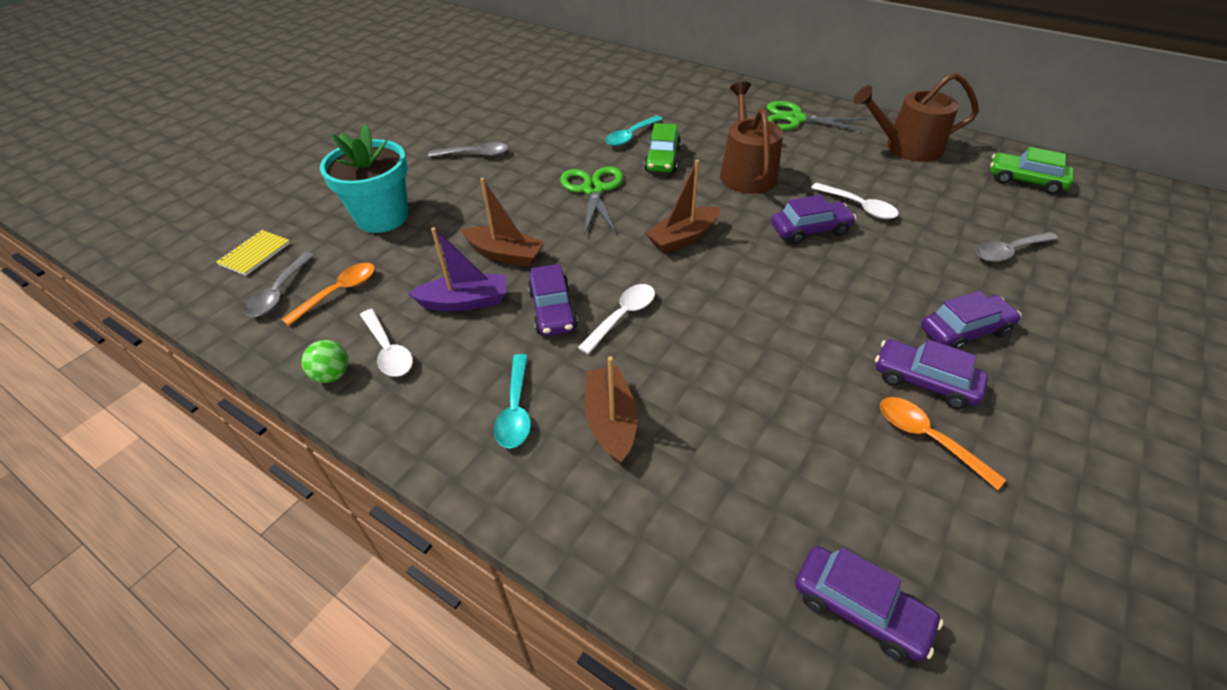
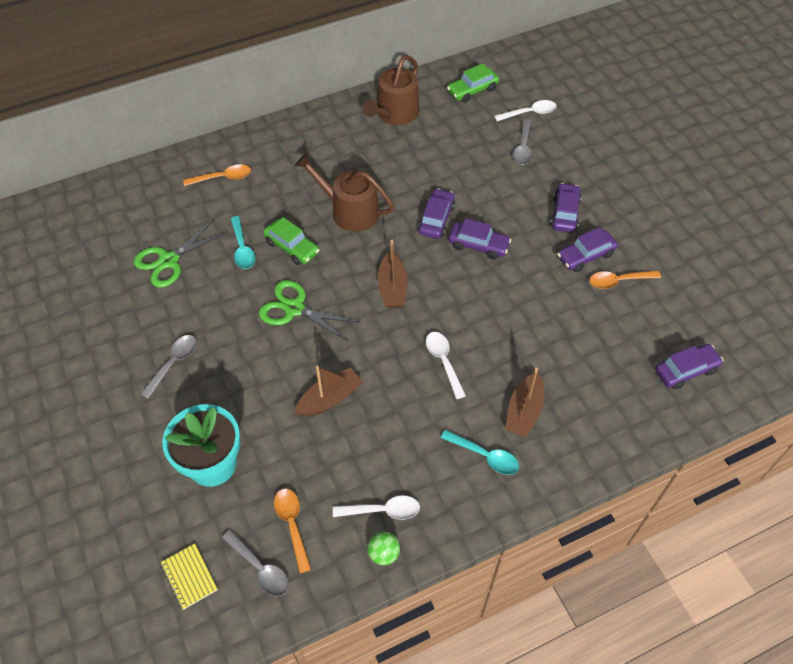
camera: 60 degrees left, 10 degrees up
(465, 302) = (364, 445): purple boat -> none
(552, 310) = (410, 397): purple car -> purple car (478, 245)
(611, 421) = (524, 411): brown boat -> brown boat turned 90 degrees counterclockwise
(695, 96) = (223, 178): none -> orange spoon
(795, 119) = (310, 143): green scissors -> green scissors (169, 260)
(858, 206) = (433, 181): white spoon -> white spoon (529, 113)

